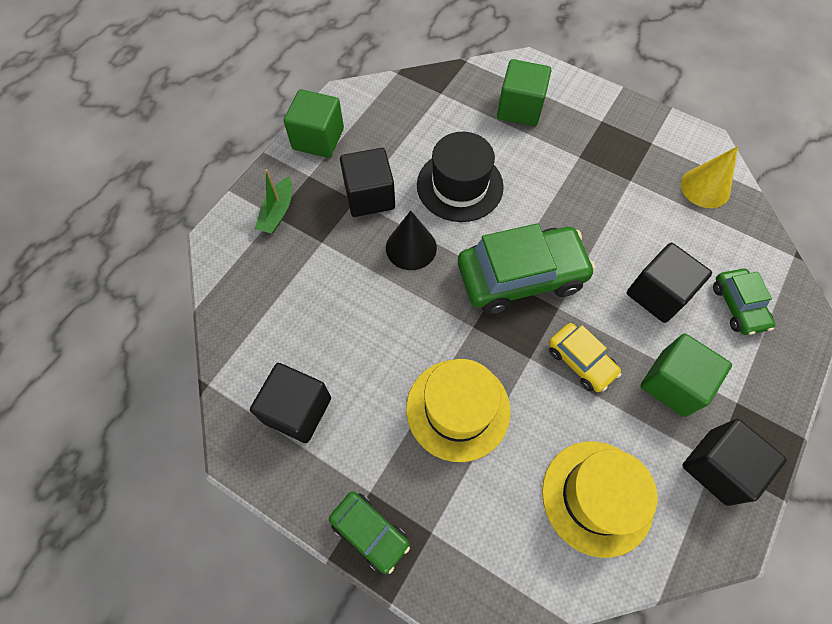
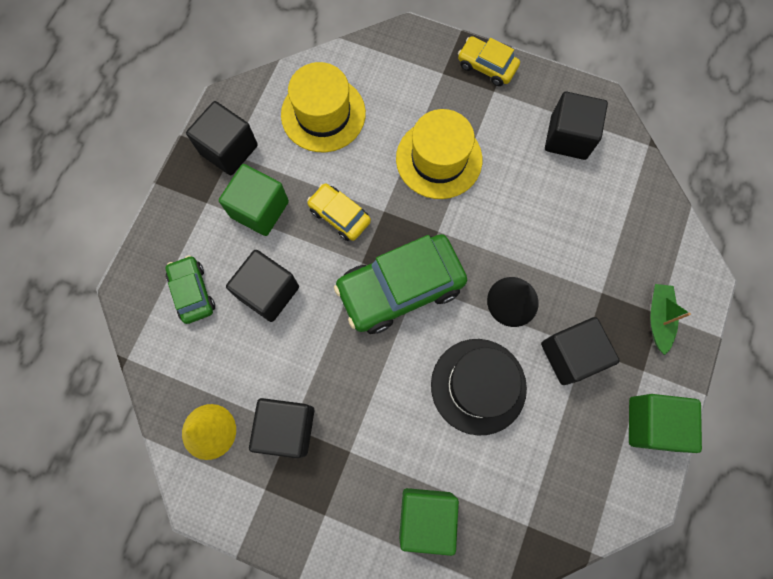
camera: 170 degrees right, 10 degrees up
(370, 532) = (487, 66): green car -> yellow car
(634, 180) = (287, 428): none -> black cube

